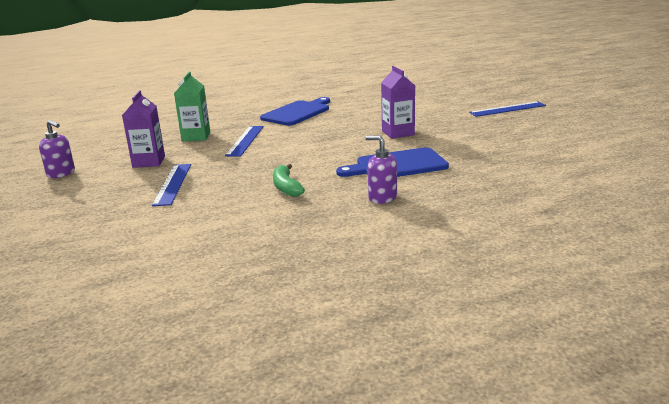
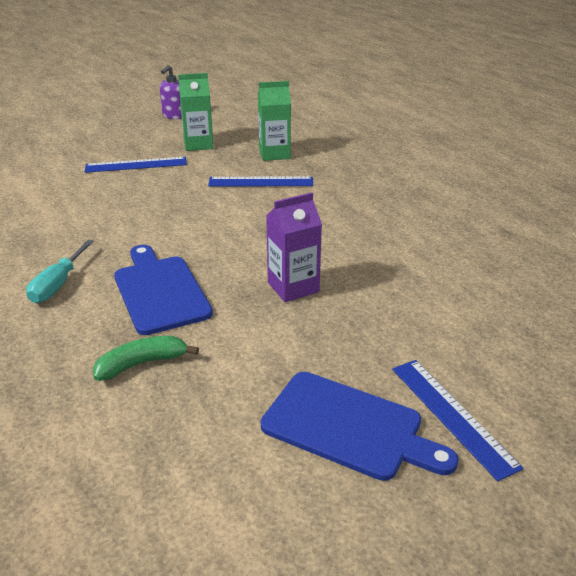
camera: 80 degrees right, 10 degrees up
(149, 162) = (198, 144): purple carton -> green carton
(286, 187) = (108, 222): green banana -> green banana (142, 363)
(297, 113) = (377, 201): blue cutting board -> blue cutting board (348, 427)
(382, 197) = (57, 284): purple soap dispenser -> turquoise screwdriver

